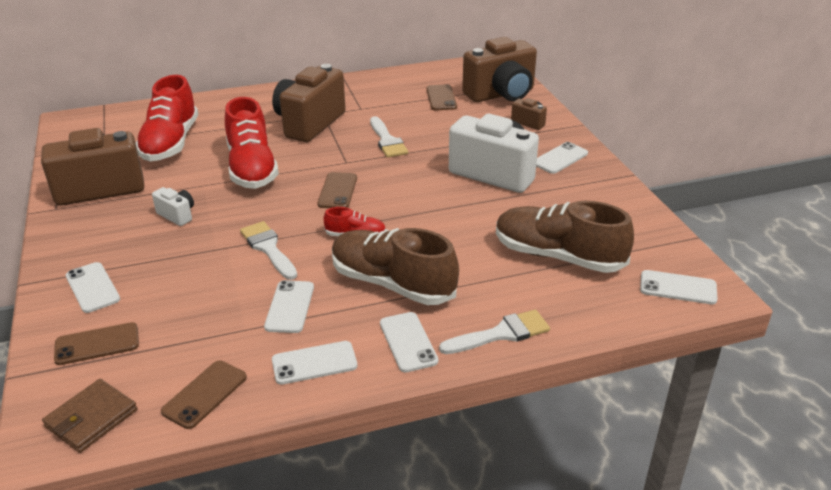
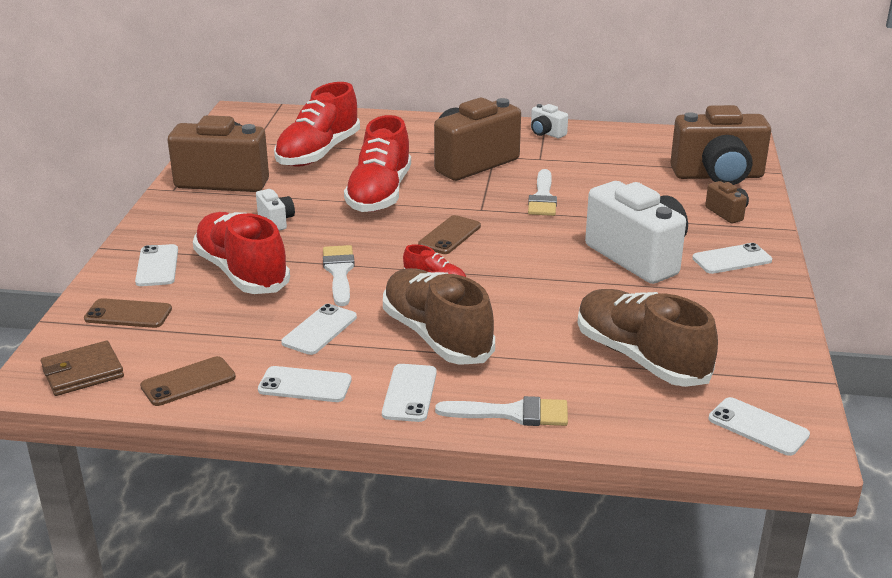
camera: 25 degrees right, 5 degrees down
(180, 272) = (242, 273): none -> red shoe
(350, 86) = (546, 133): none -> white camera
(441, 98) = (641, 166): brown phone -> none

